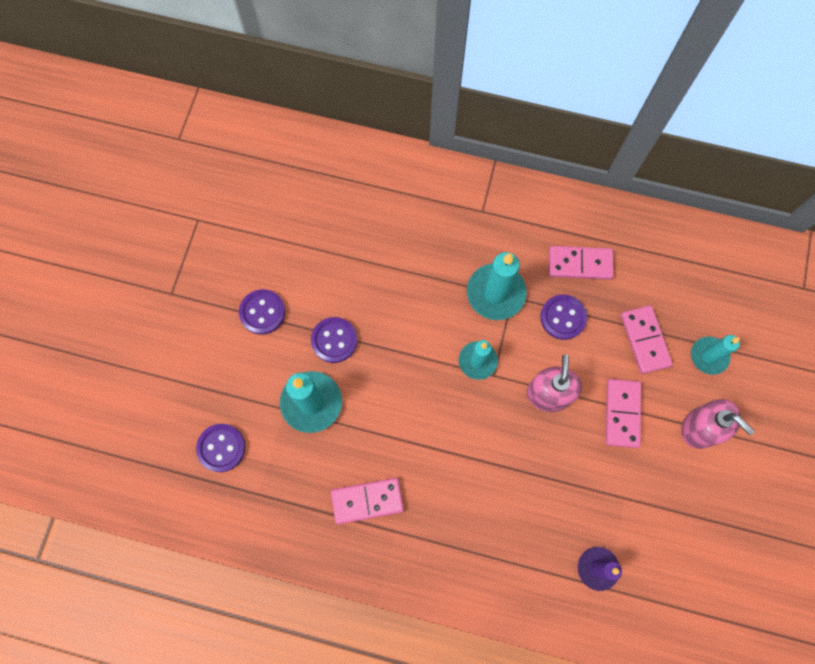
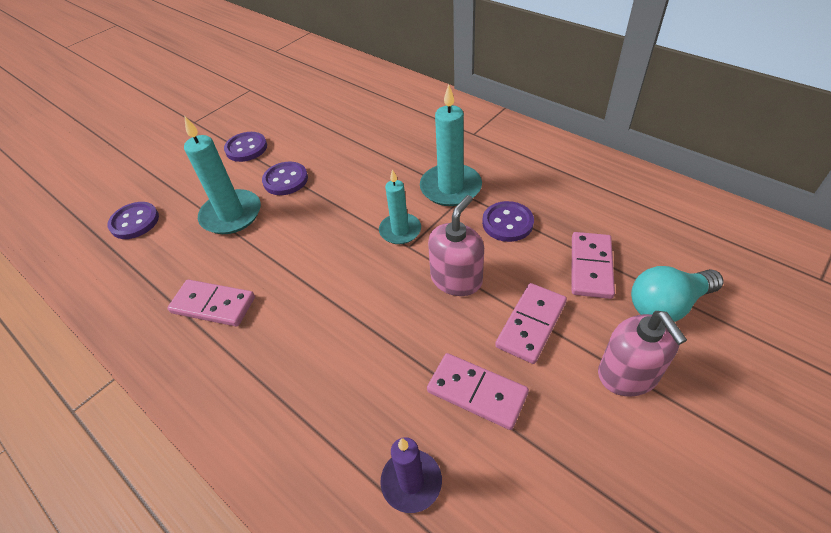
camera: 30 degrees right, 25 degrees down
(580, 264) = (548, 189): pink domino -> pink domino (477, 392)
(709, 356) = (667, 305): turquoise candle -> turquoise light bulb

